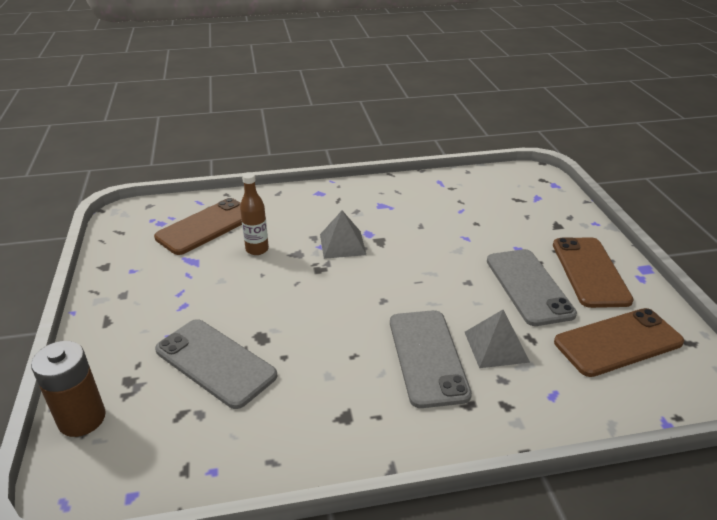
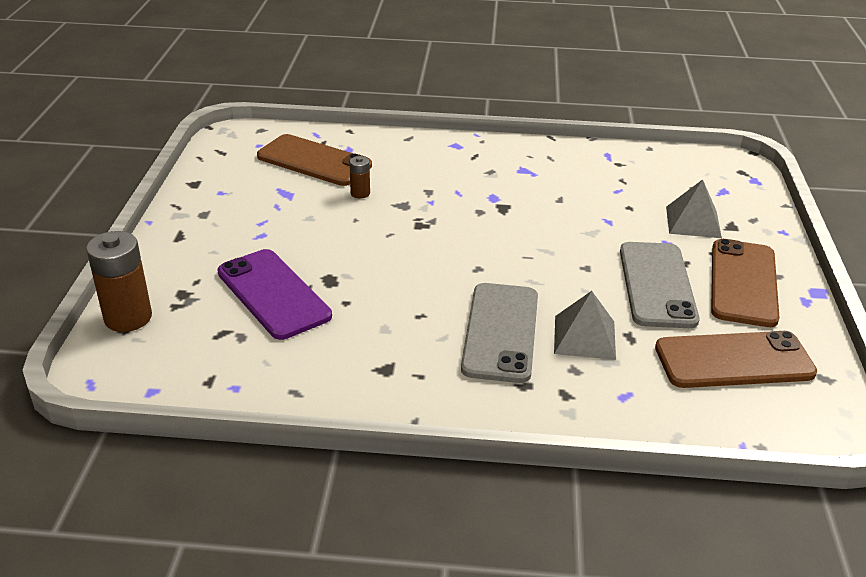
camera: 15 degrees right, 0 degrees up
(206, 226) = (314, 161): brown phone -> brown phone turned 60 degrees clockwise
(215, 363) = (273, 294): grey phone -> purple phone
(257, 249) = (360, 193): brown bottle -> brown battery
(342, 244) = (458, 204): grey pyramid -> grey pyramid (693, 222)

